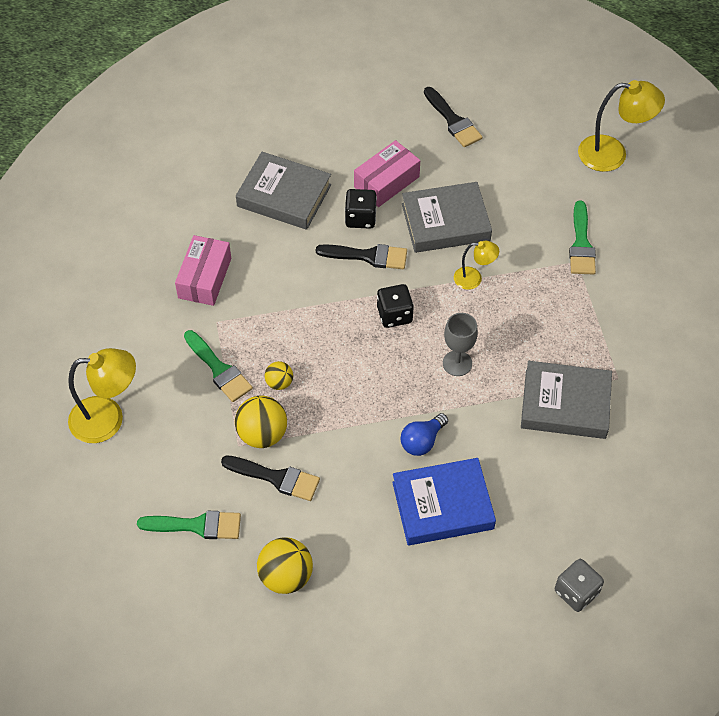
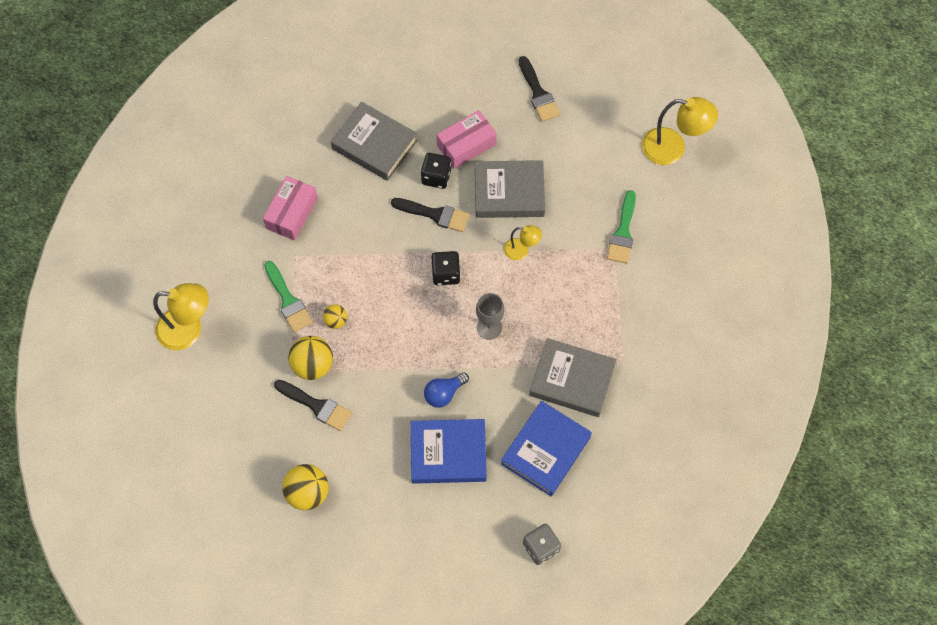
camera: 10 degrees right, 10 degrees up
(197, 525) = (244, 436): green brush -> none
(554, 484) = (546, 450): none -> blue book

